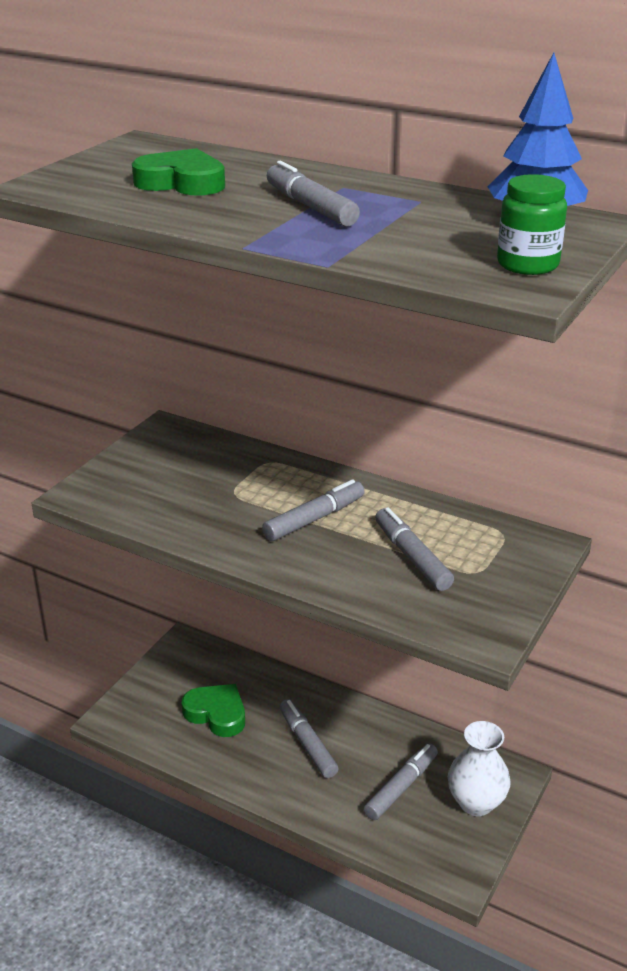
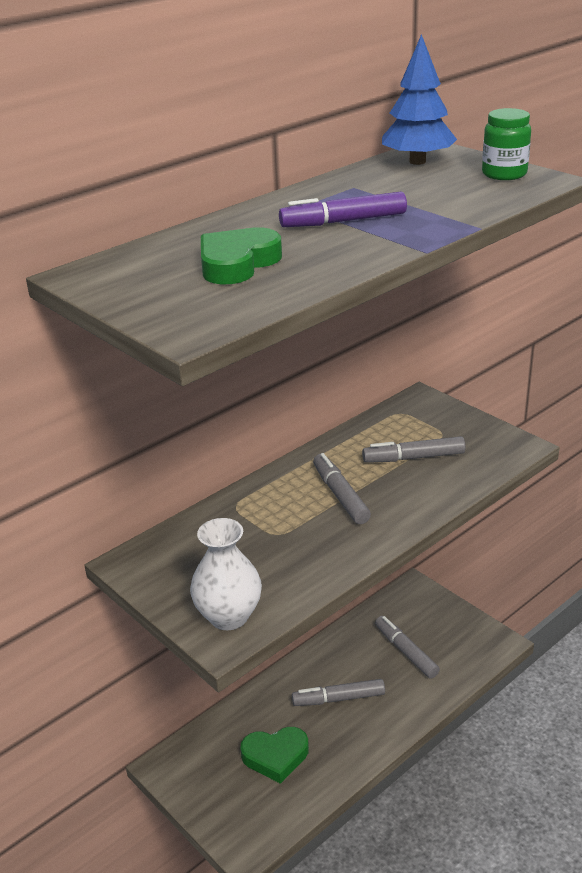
camera: 70 degrees left, 0 degrees up
(216, 714) = (275, 756): green heart -> green heart turned 150 degrees counterclockwise
(310, 207) = (343, 221): grey marker -> purple marker
(476, 802) = (434, 615): white vase -> white vase (228, 616)

